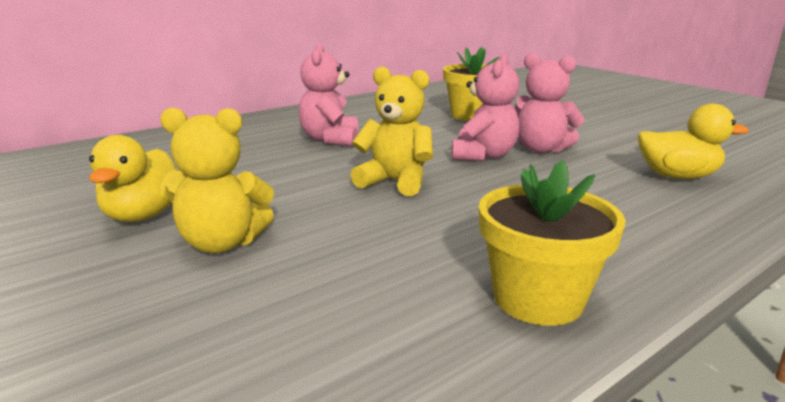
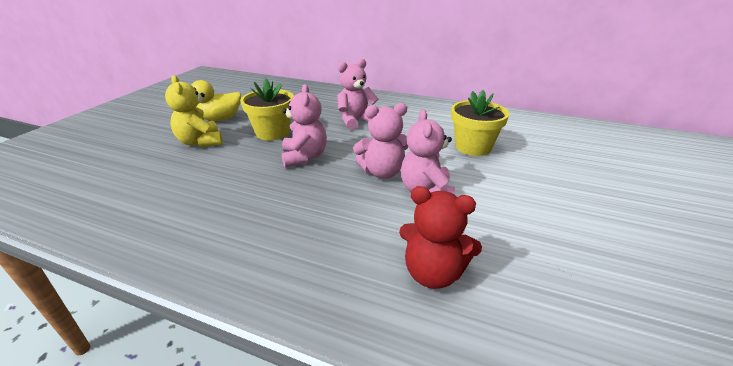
camera: 60 degrees right, 10 degrees up
(395, 182) = (304, 157): yellow teddy bear -> pink teddy bear
(538, 299) = (169, 236): yellow flower pot -> yellow flower pot (272, 133)
(677, 176) = (433, 273): yellow duck -> red teddy bear

